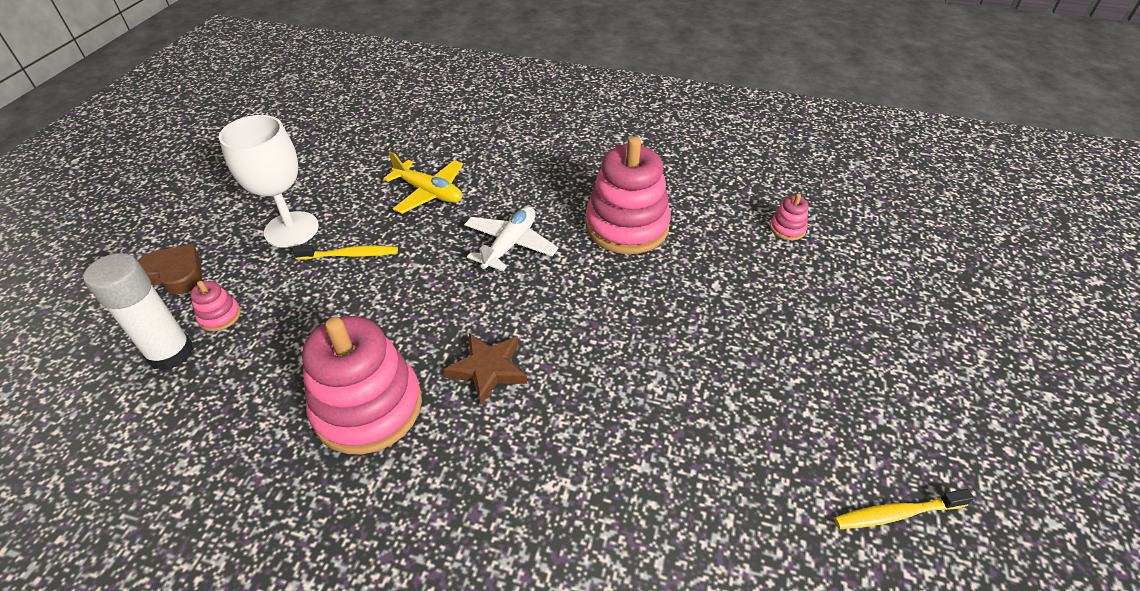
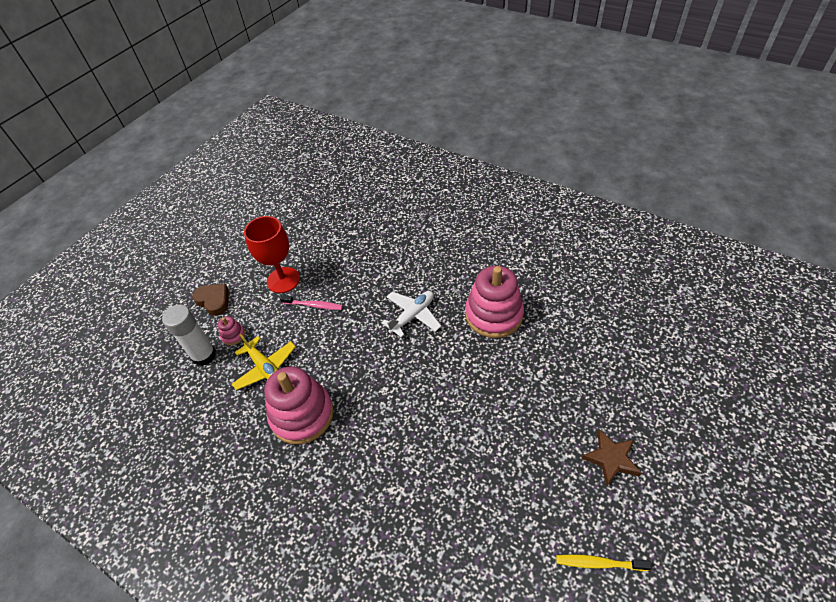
camera: 20 degrees right, 5 degrees up
(291, 229) = (283, 280): white goblet -> red goblet
(349, 255) = (313, 305): yellow toothbrush -> pink toothbrush
(429, 193) = (371, 265): yellow plane -> yellow plane (265, 368)
(488, 369) = (376, 404): brown star -> brown star (611, 458)
(787, 228) = (607, 337): pink stacking toy -> none

